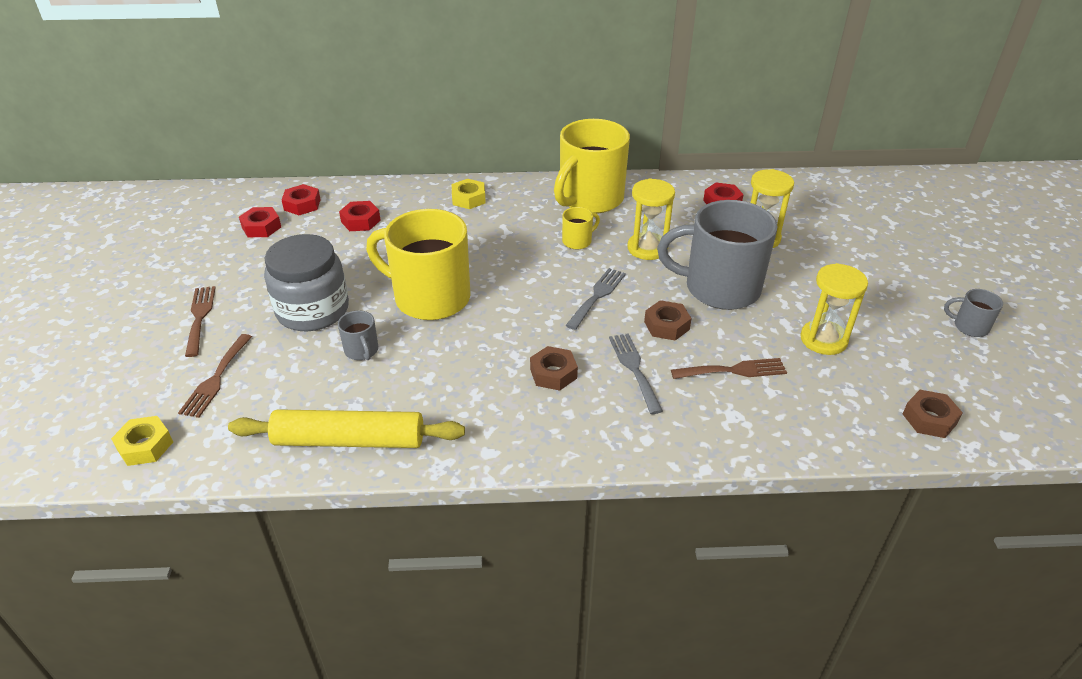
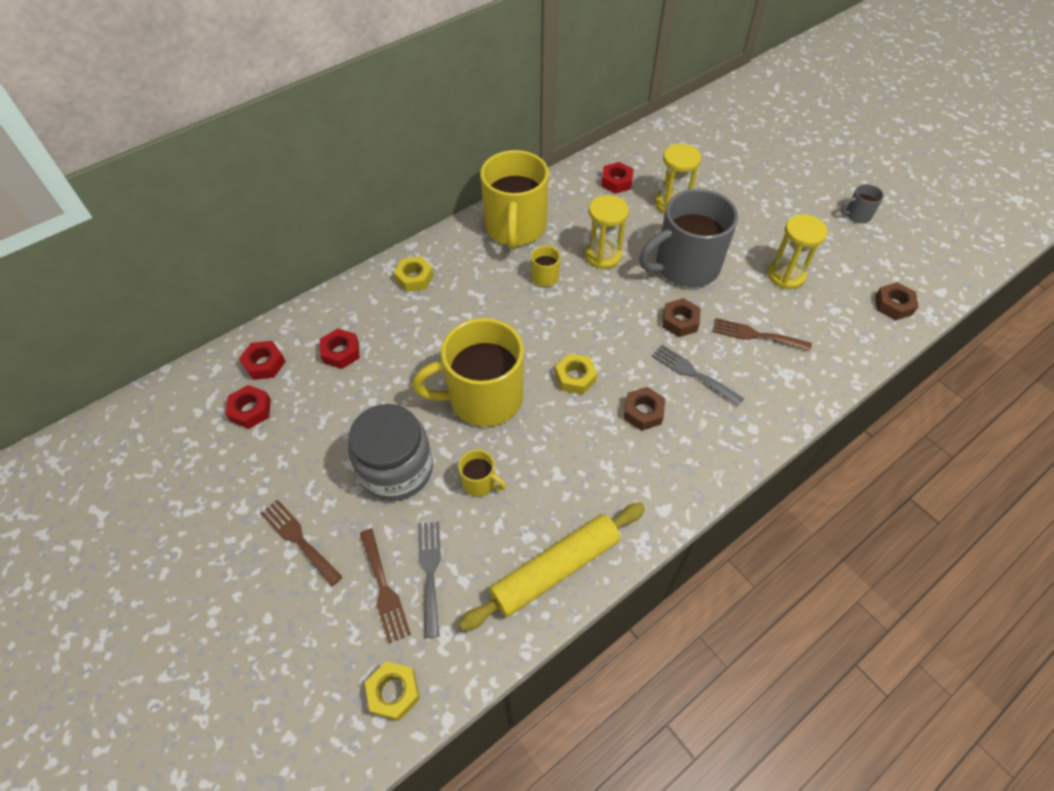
camera: 35 degrees left, 15 degrees up
(362, 351) = (480, 482): grey mug -> yellow mug
(521, 320) = (575, 377): none -> yellow nut
(597, 296) = (608, 322): grey fork -> grey fork (430, 571)
(734, 370) = (755, 335): brown fork -> brown fork turned 120 degrees counterclockwise

